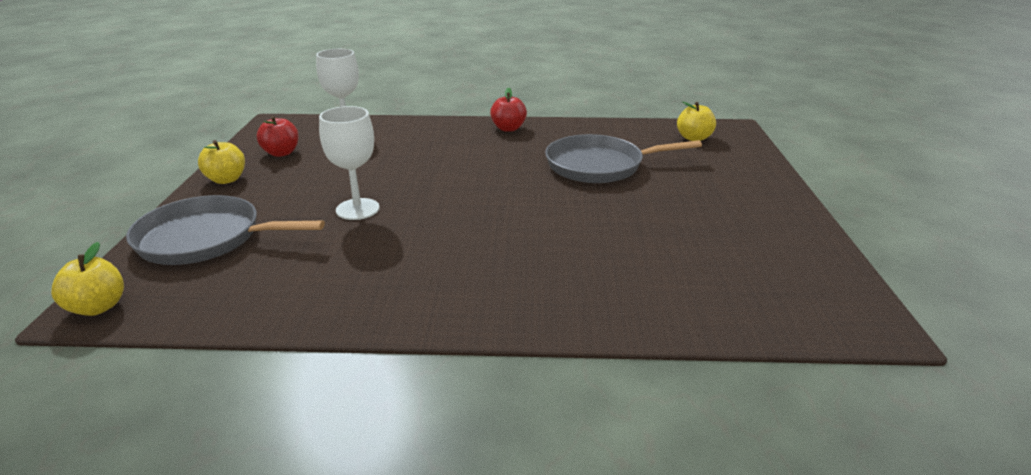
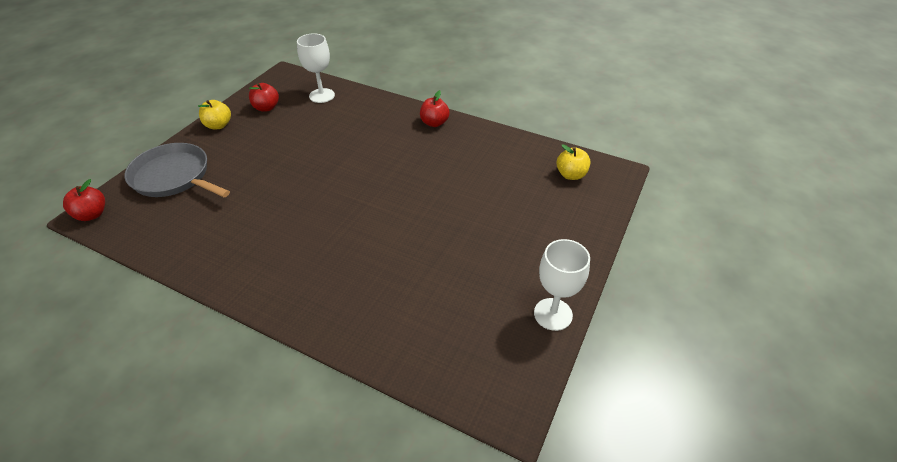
camera: 25 degrees right, 15 degrees up
(98, 307) = (92, 214): yellow apple -> red apple
(357, 209) = (272, 178): white goblet -> white goblet (553, 314)
(599, 165) = (466, 184): grey pan -> none

